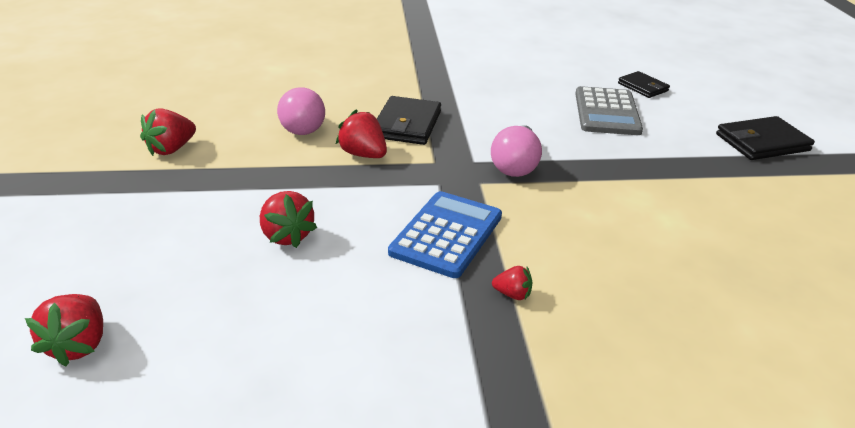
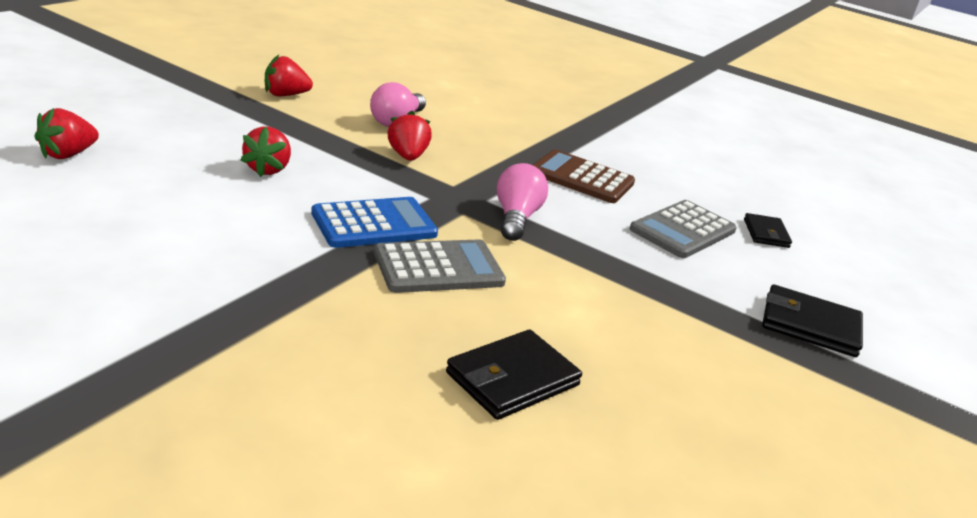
camera: 35 degrees right, 5 degrees down
(407, 125) = (478, 156): black wallet -> black wallet (512, 379)
(493, 104) = (581, 178): none -> brown calculator
(512, 294) = (351, 276): red strawberry -> none
(515, 165) = (516, 218): pink light bulb -> pink light bulb turned 135 degrees clockwise
(547, 243) = (438, 268): none -> grey calculator

